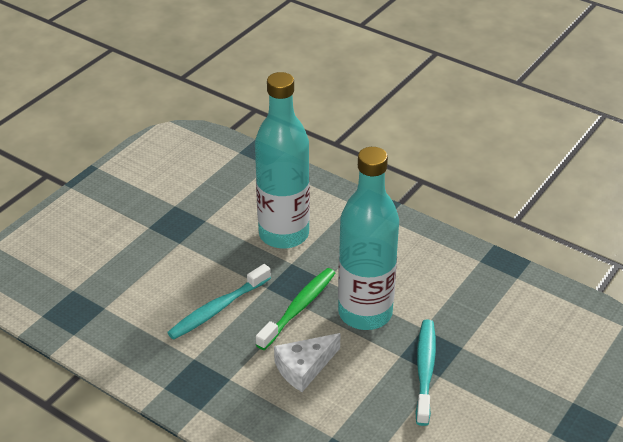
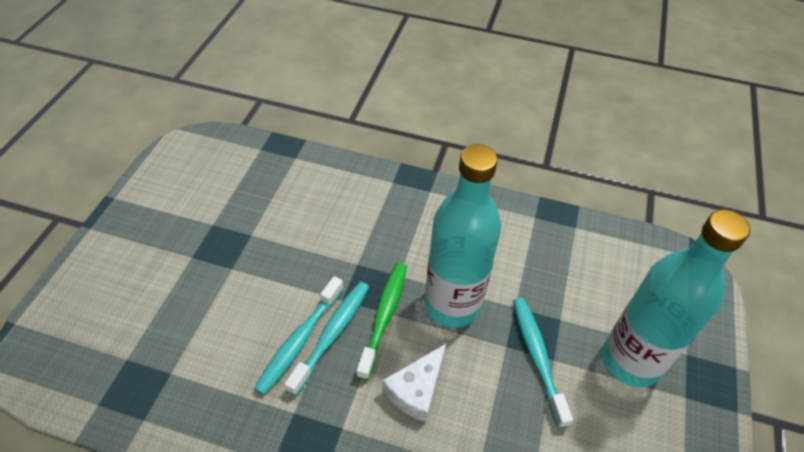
camera: 20 degrees left, 10 degrees up
(247, 311) = (332, 334): none -> turquoise toothbrush
(284, 234) = (337, 232): turquoise bottle -> turquoise bottle (630, 361)

